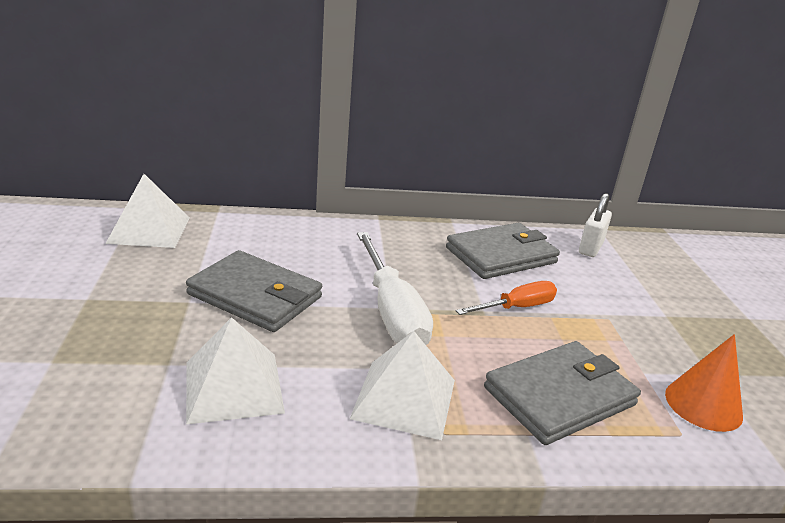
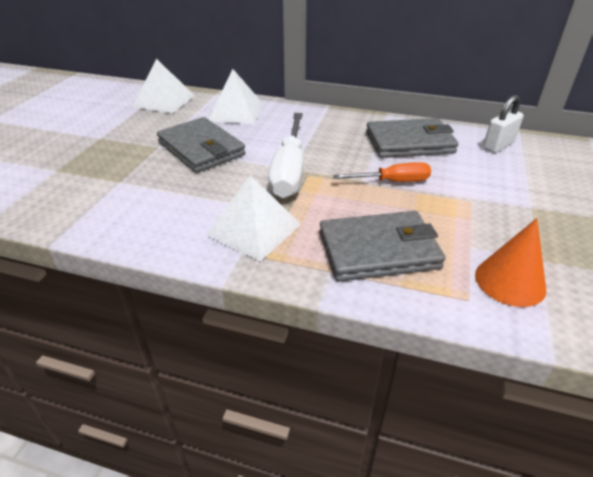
camera: 25 degrees right, 10 degrees up
(233, 387) = (146, 202): white pyramid -> white pyramid (236, 112)

